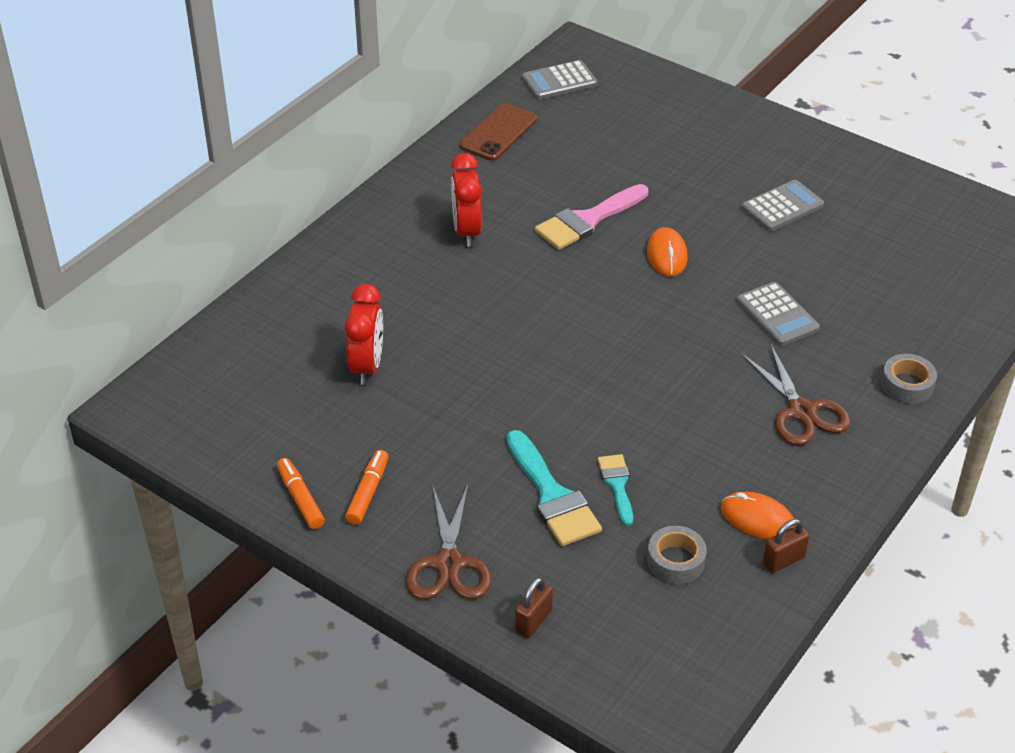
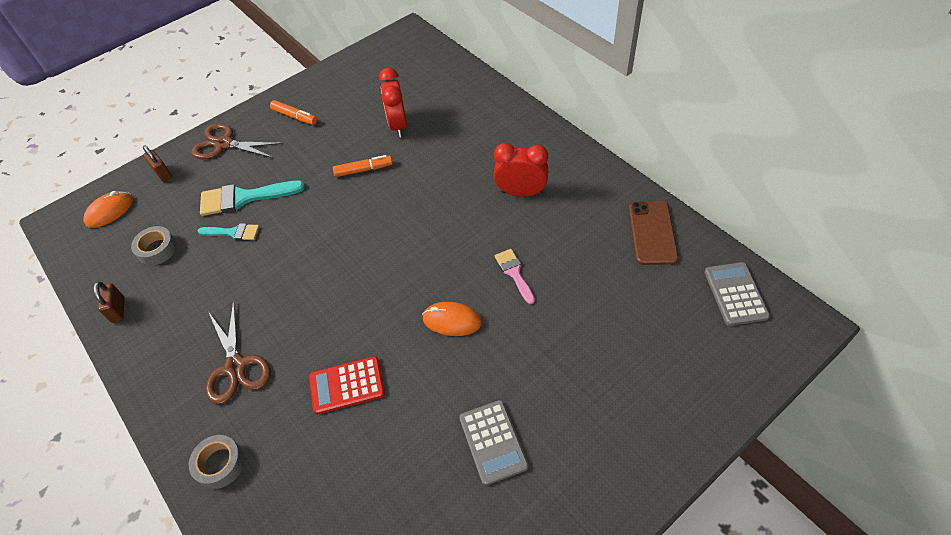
camera: 110 degrees right, 10 degrees up
(300, 499) = (306, 90): orange marker -> orange marker (363, 170)
(367, 366) = (398, 125): red clock -> red clock turned 60 degrees clockwise
(498, 132) = (652, 232): brown phone -> brown phone turned 45 degrees clockwise
(587, 220) = (514, 273): pink brush -> pink brush, size x0.58
(757, 519) = (159, 305): orange mouse -> orange mouse (110, 211)
(777, 315) = (347, 385): grey calculator -> red calculator
(801, 411) = (235, 367): brown scissors -> brown scissors turned 105 degrees counterclockwise

